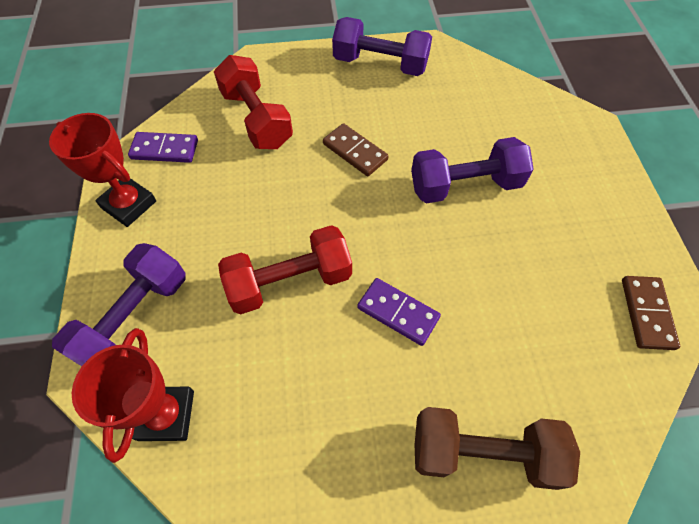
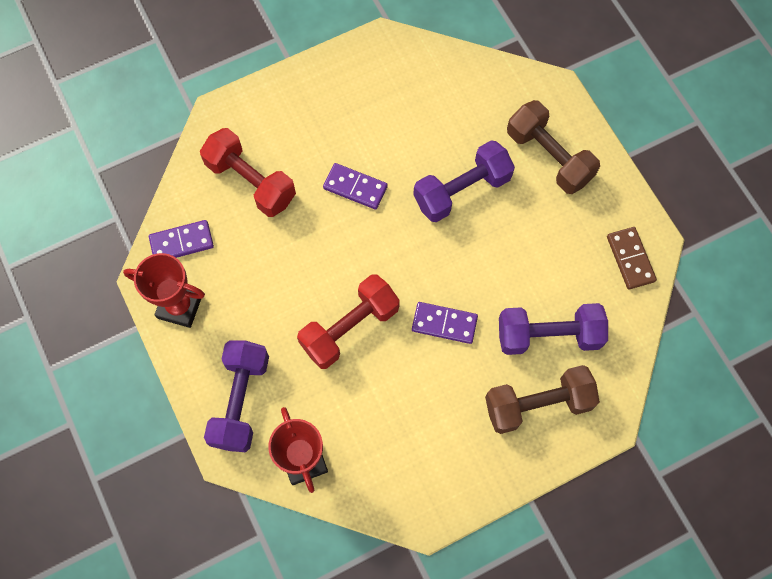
camera: 20 degrees left, 10 degrees up
(355, 152) = (355, 187): brown domino -> purple domino
(380, 64) = (342, 80): purple dumbbell -> purple dumbbell (548, 335)
(571, 181) = (549, 156): none -> brown dumbbell

